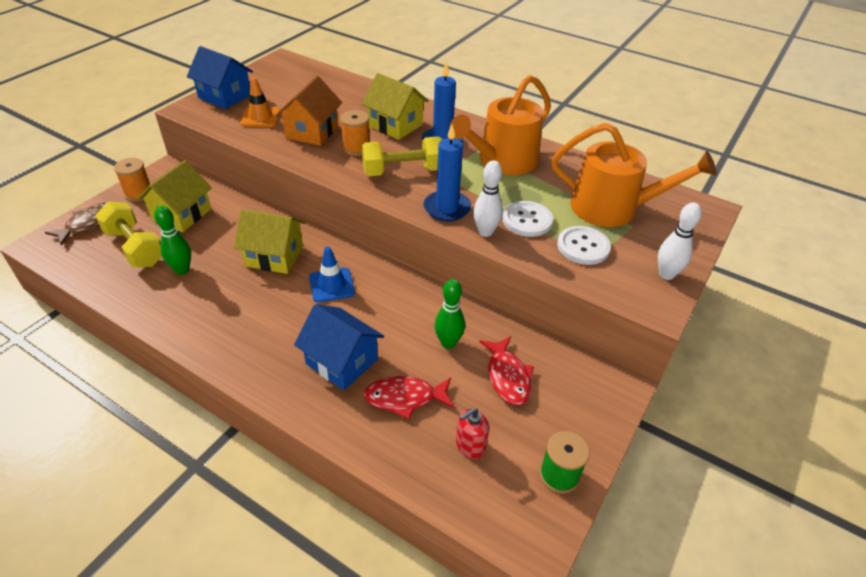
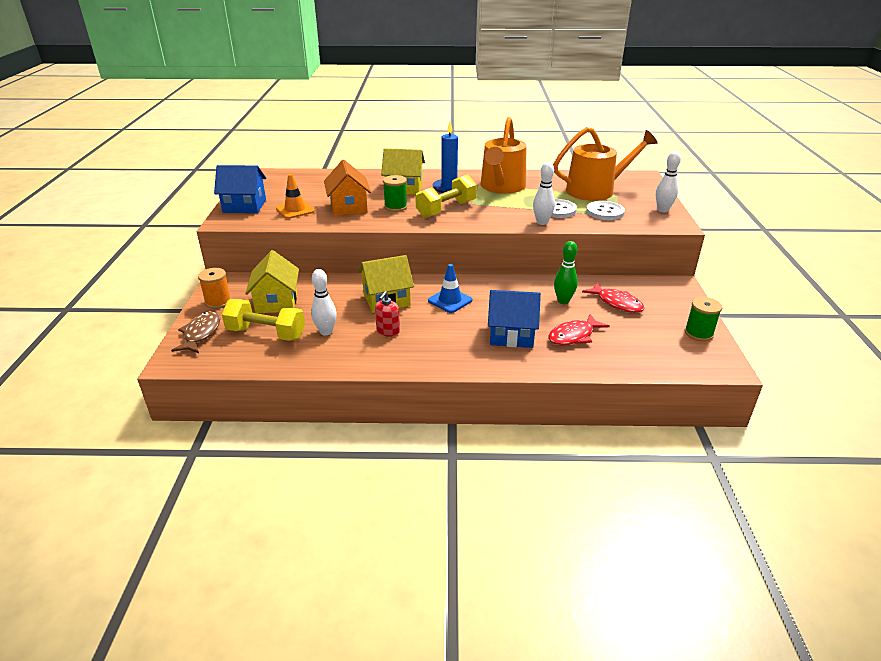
camera: 30 degrees left, 10 degrees down
(182, 270) = (326, 332): green bowling pin -> white bowling pin
(356, 148) = (395, 207): orange spool -> green spool
(447, 208) = (502, 219): blue candle -> none
(470, 446) = (638, 341): red soap dispenser -> red soap dispenser (388, 331)

